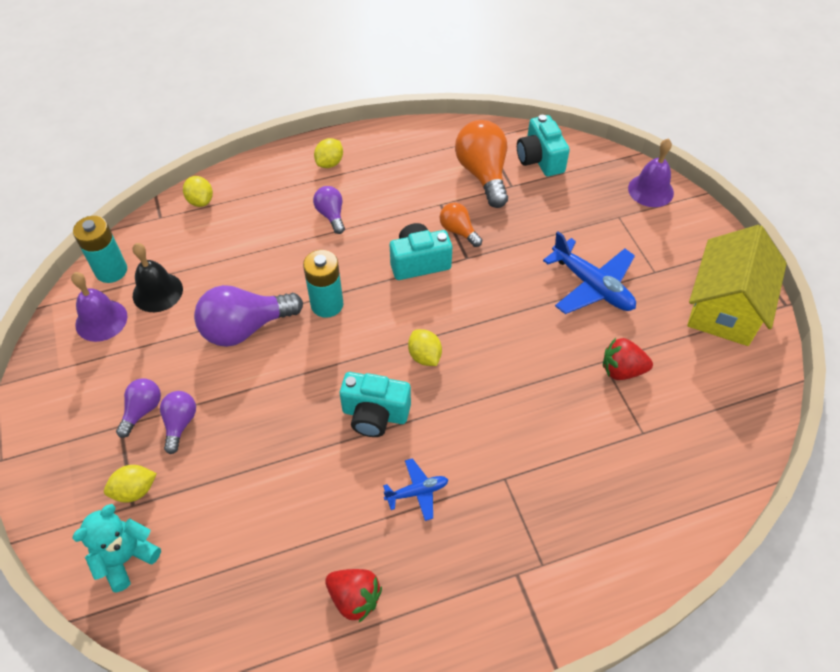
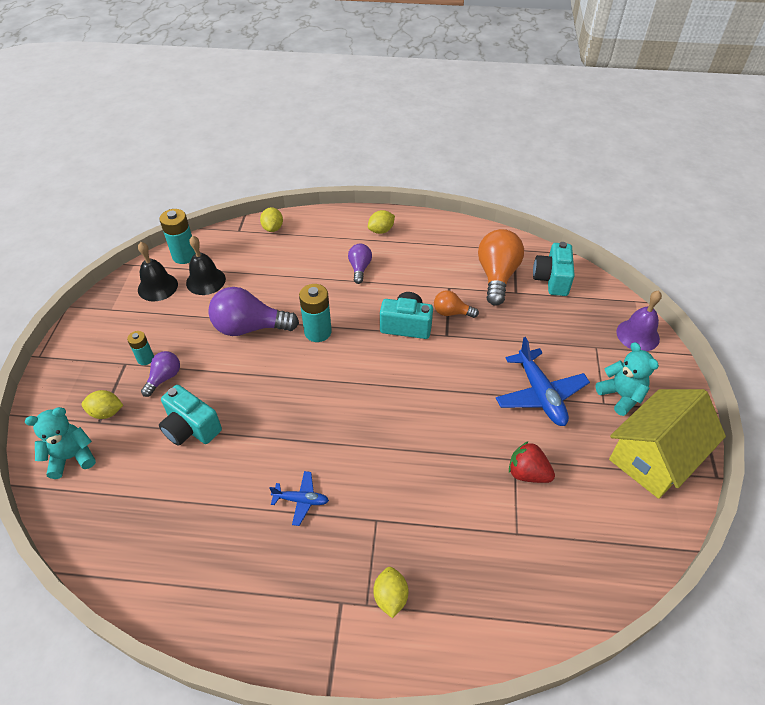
camera: 25 degrees right, 5 degrees down
(101, 320) = (157, 287): purple bell -> black bell
(142, 410) = (145, 359): purple light bulb -> turquoise battery
(354, 598) = (206, 561): red strawberry -> none
(375, 414) = (304, 427): turquoise camera -> turquoise camera (191, 428)
(424, 356) = (368, 398): yellow lemon -> yellow lemon (390, 597)
(458, 231) = (451, 312): orange light bulb -> orange light bulb turned 60 degrees counterclockwise
(666, 258) = (620, 396): none -> turquoise teddy bear

